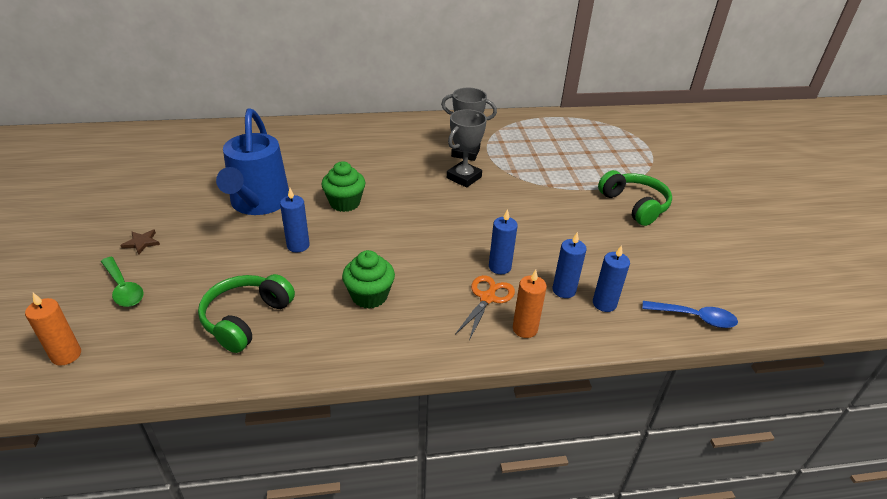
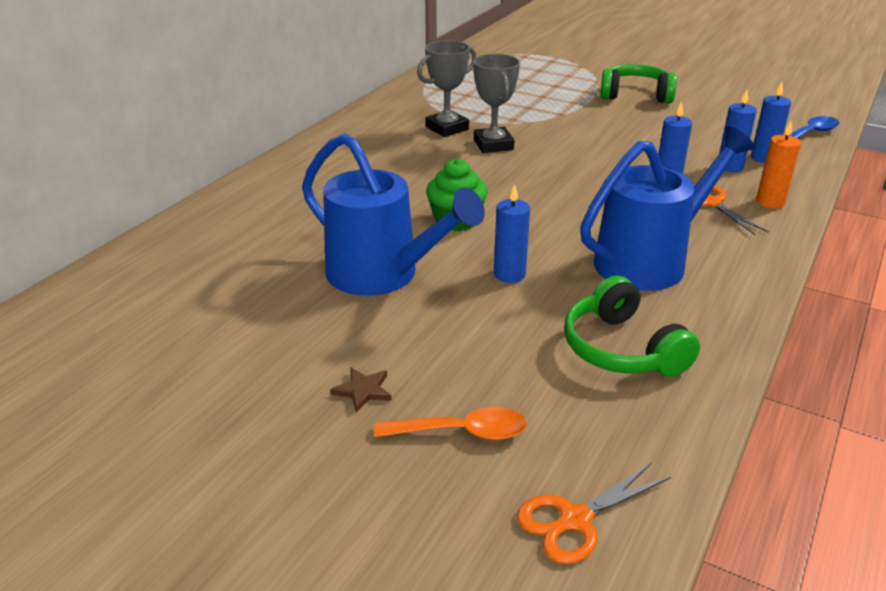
camera: 50 degrees left, 5 degrees down
(66, 355) = (574, 520): orange candle -> orange scissors
(123, 288) = (462, 432): green spoon -> orange spoon
(369, 296) = (650, 260): green cupcake -> blue watering can

